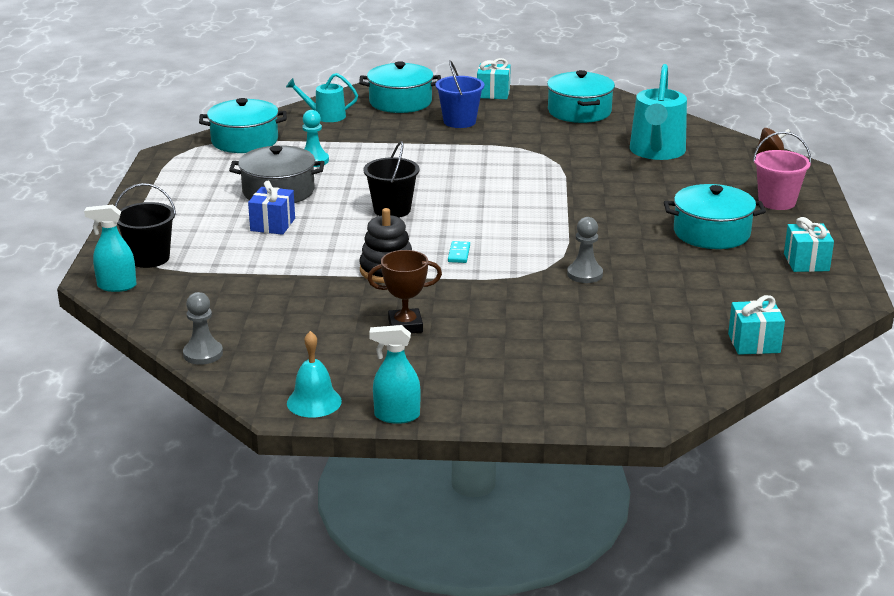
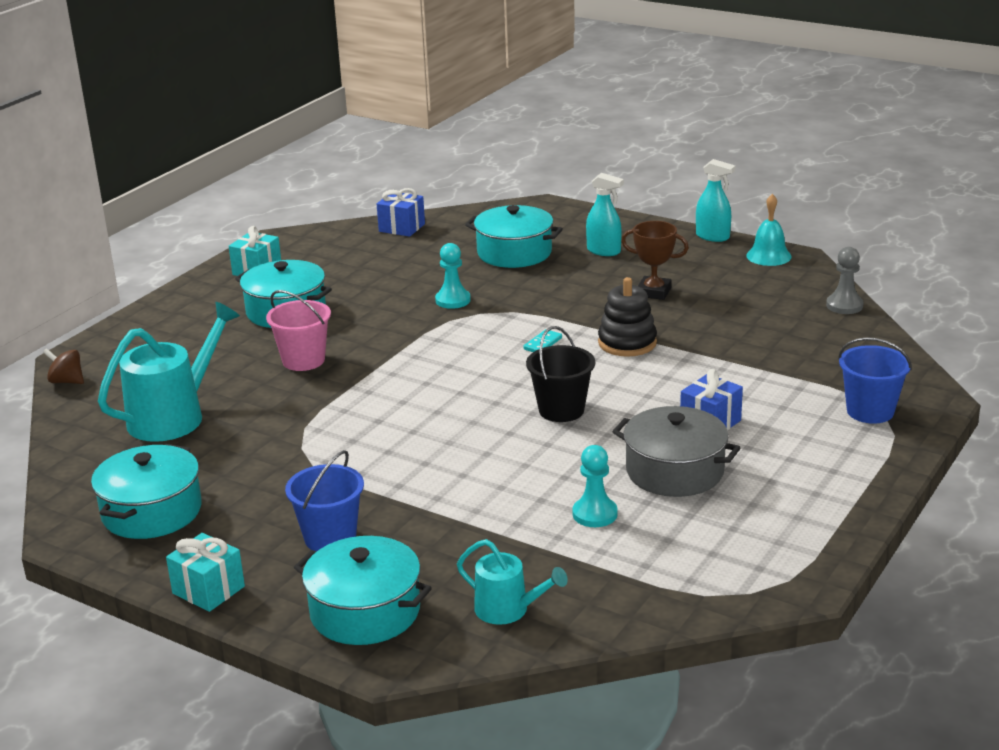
camera: 150 degrees left, 0 degrees up
(116, 286) = (913, 386): turquoise spray bottle -> turquoise spray bottle (604, 251)
(149, 258) = (870, 411): black bucket -> blue bucket
(244, 141) = (668, 584): turquoise pot -> turquoise pot (514, 253)
(584, 274) = (453, 300): grey pawn -> turquoise pawn
(754, 343) = (402, 228): turquoise gift -> blue gift
(777, 202) = (172, 326): pink bucket -> pink bucket (303, 360)

